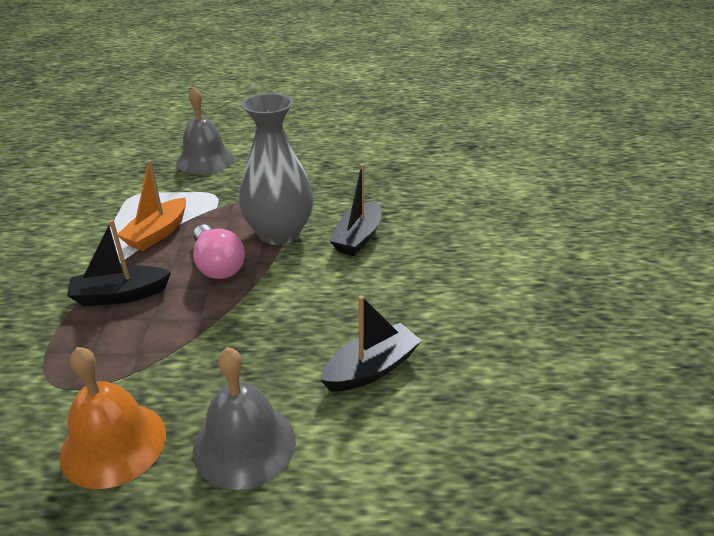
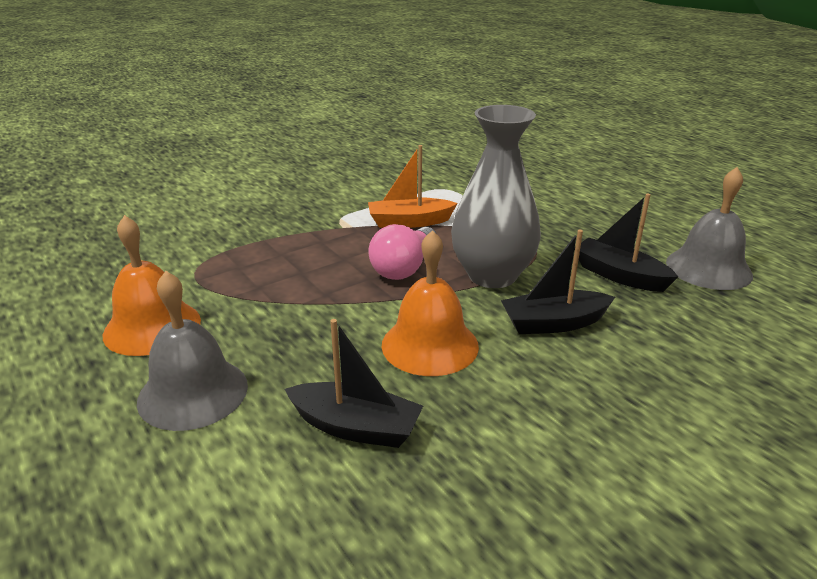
camera: 55 degrees right, 5 degrees down
(120, 295) = (315, 246): black boat -> black boat (619, 275)
(205, 160) = (540, 190): grey bell -> grey bell (708, 268)
(322, 297) = (430, 345): none -> orange bell

